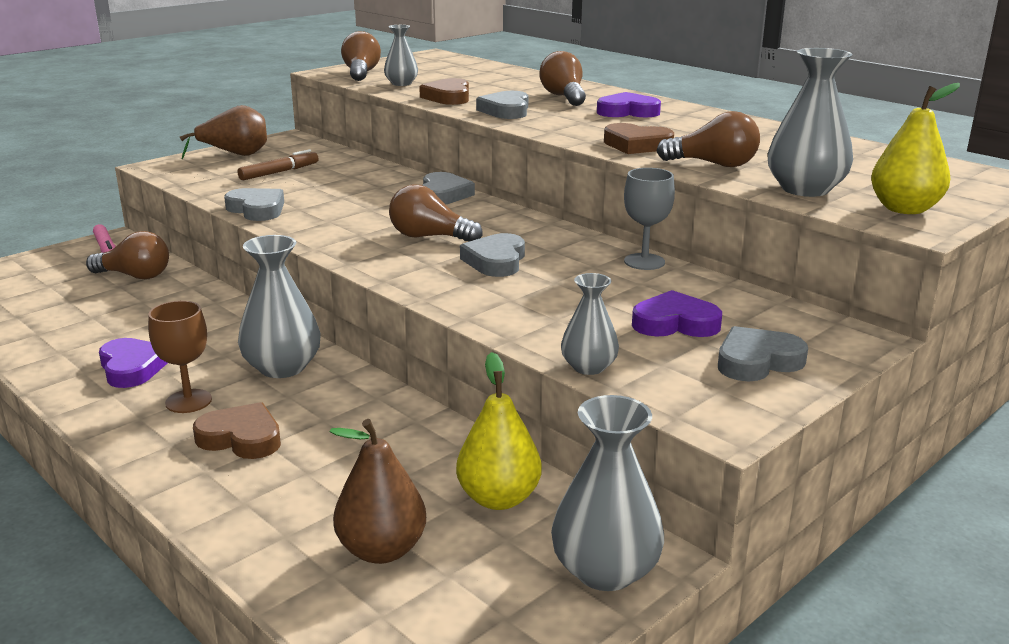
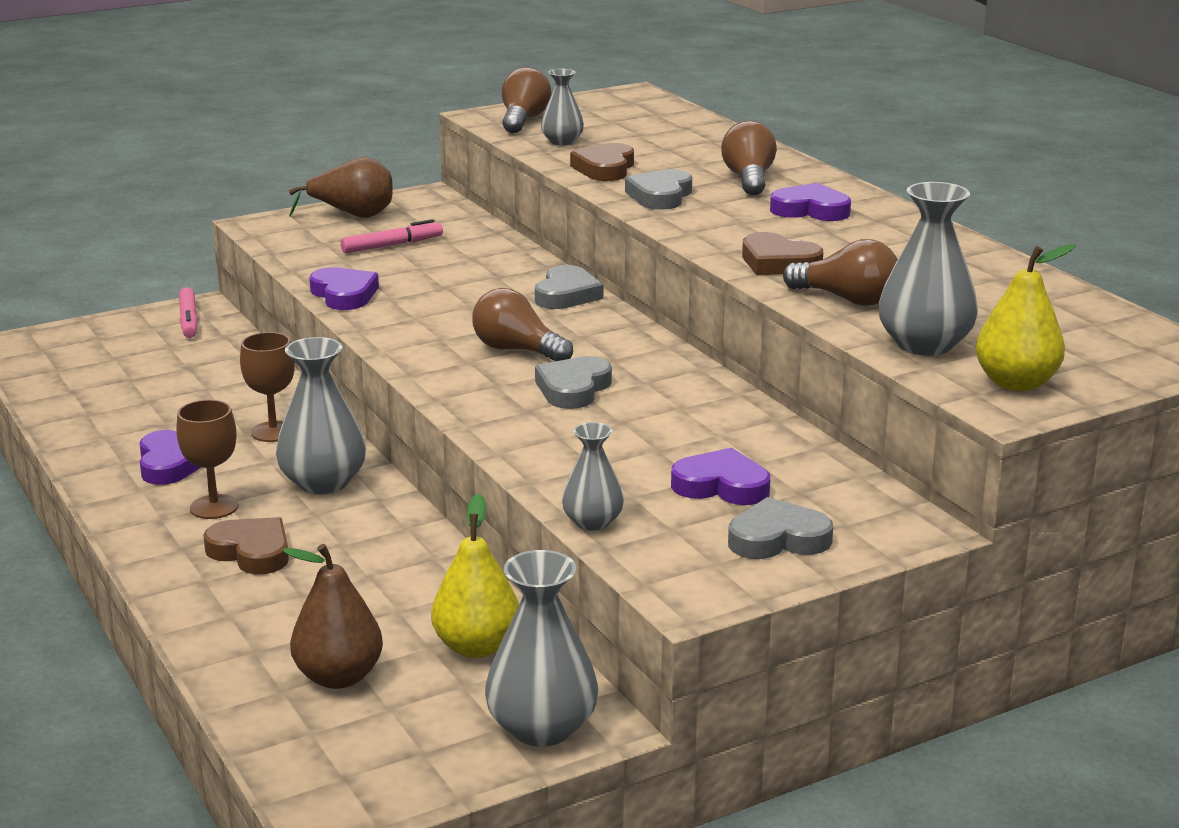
camera: 15 degrees right, 0 degrees up
(135, 276) = (208, 356): brown light bulb -> none
(218, 330) = (273, 432): none -> brown goblet
(257, 209) = (344, 294): grey heart -> purple heart
(279, 172) = (392, 245): brown marker -> pink marker
(644, 262) = (743, 408): grey goblet -> none

